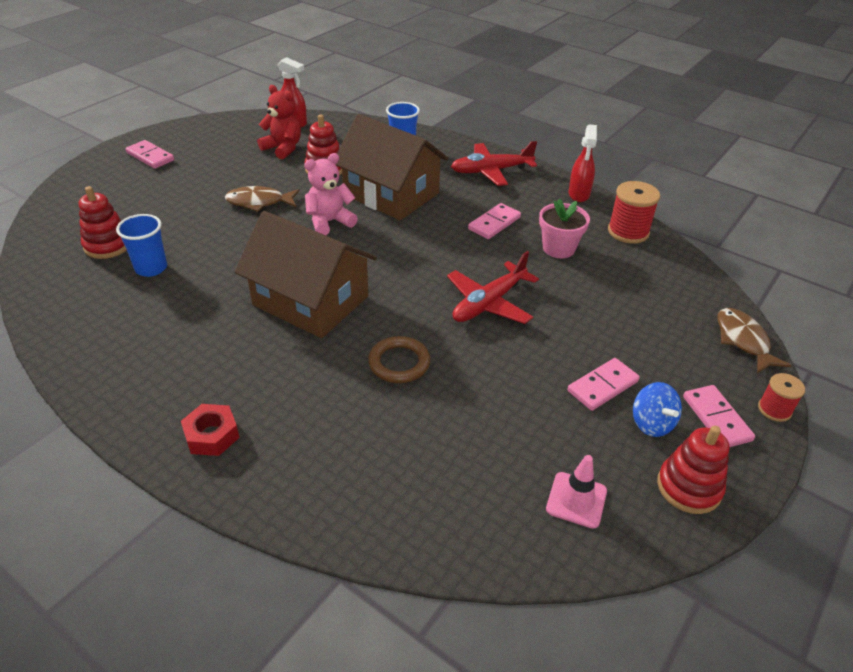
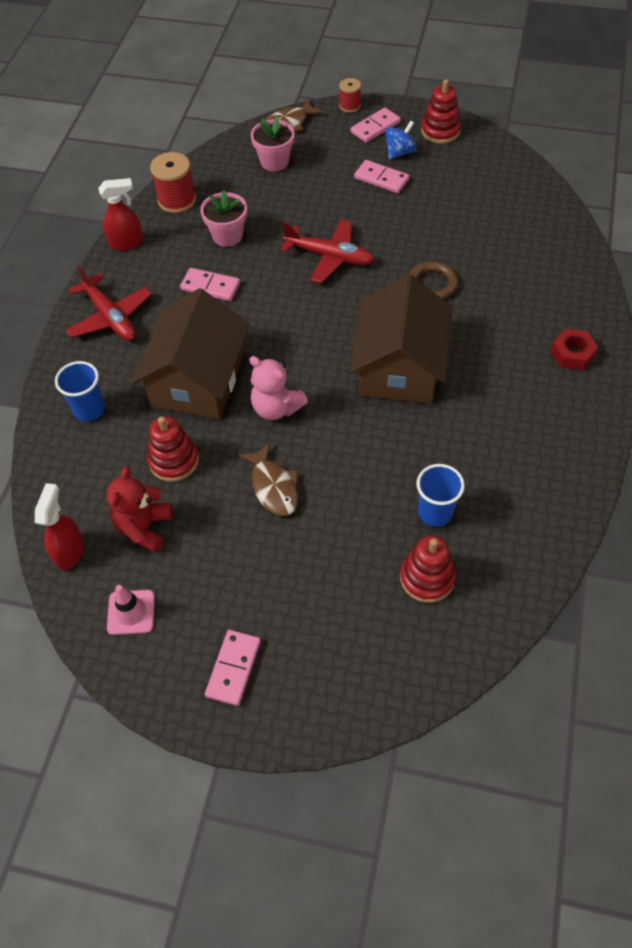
camera: 110 degrees left, 15 degrees up
(576, 500) = (484, 171): pink traffic cone -> pink traffic cone (131, 612)
(669, 309) = (274, 162): none -> pink flower pot

